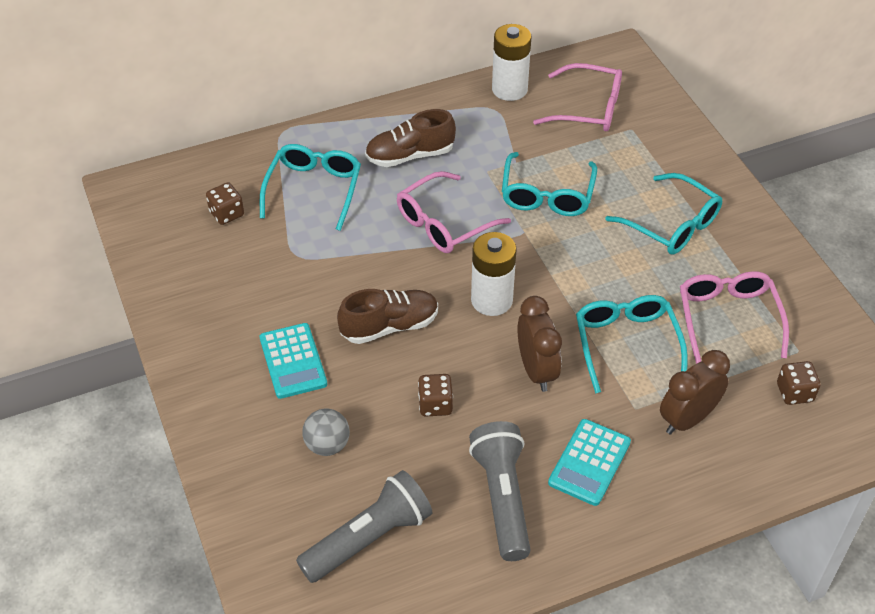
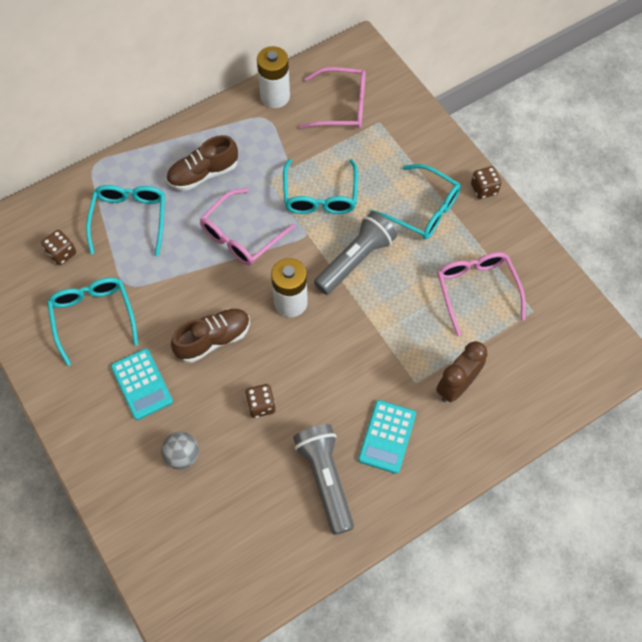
camera: 10 degrees left, 15 degrees up
(369, 539) = (229, 532): grey flashlight -> grey flashlight (355, 260)
(536, 370) = (335, 361): brown clock -> none
(626, 344) = (401, 326): turquoise glasses -> turquoise glasses (93, 317)
(794, 392) = (534, 349): brown dice -> brown dice (484, 189)

